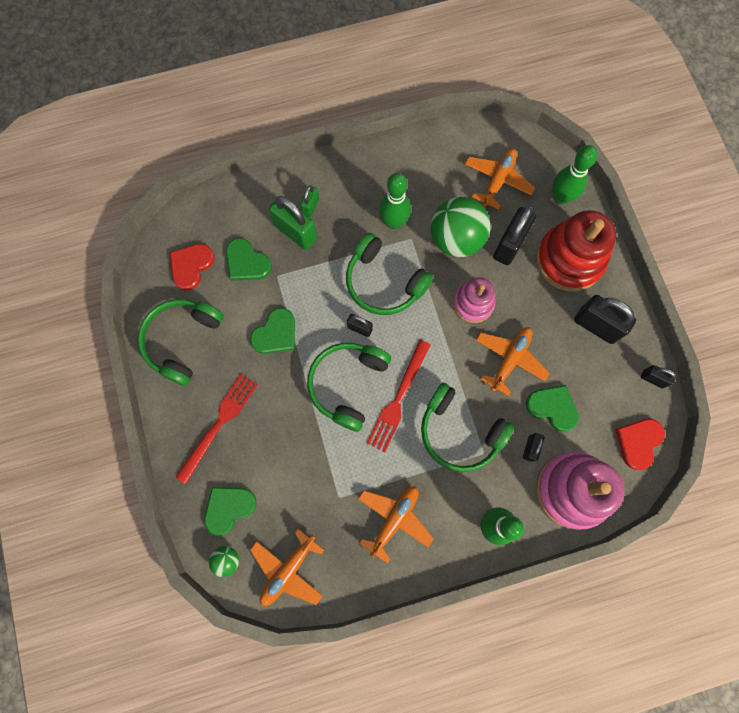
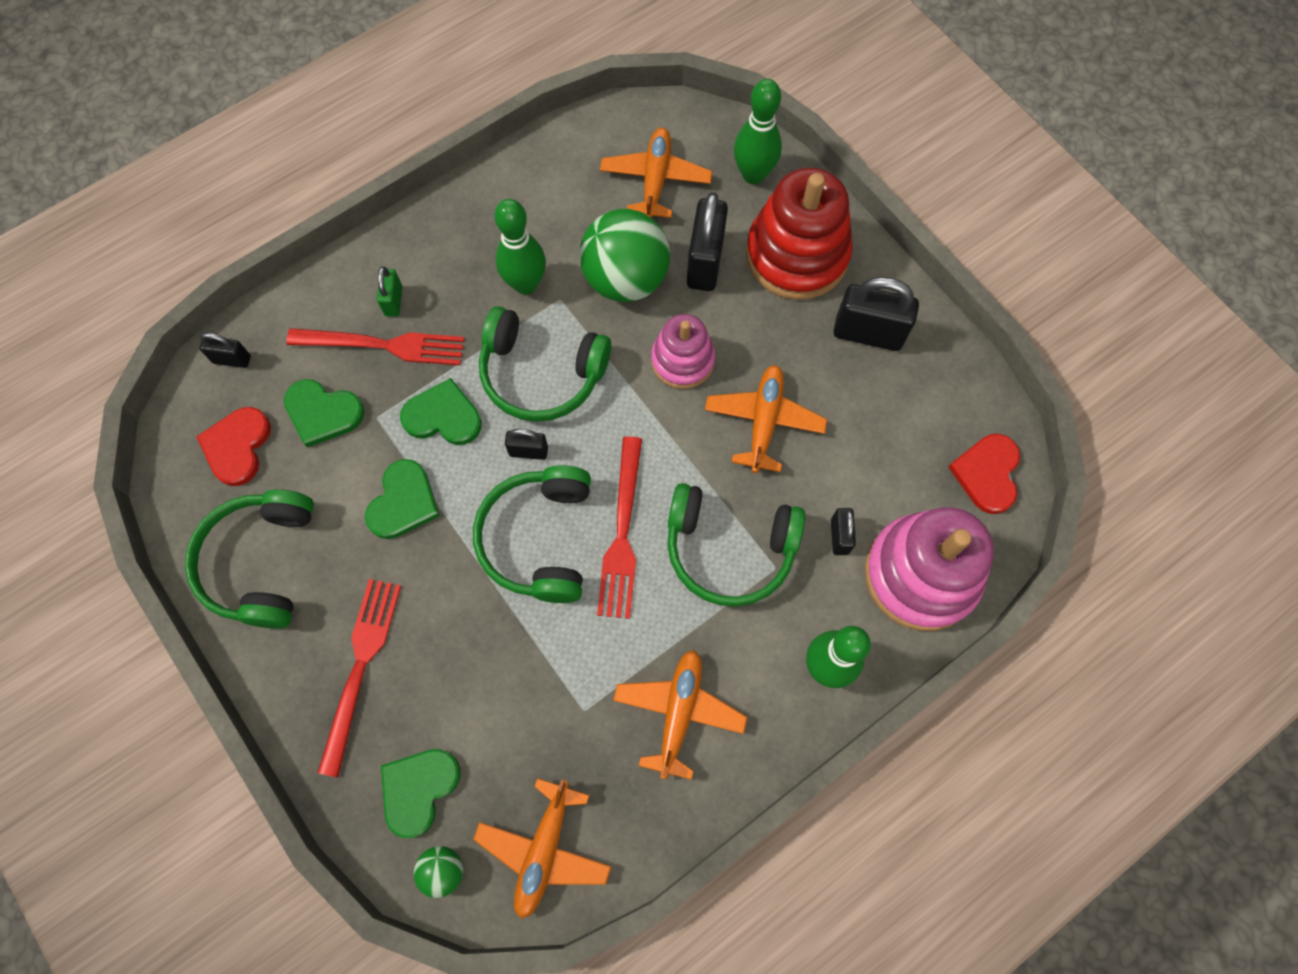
camera: 20 degrees left, 5 degrees down
(296, 232) = (384, 345): green padlock -> red fork
(552, 407) = (849, 467): green heart -> green heart (443, 416)
(652, 379) = (973, 379): black padlock -> black padlock (232, 359)

